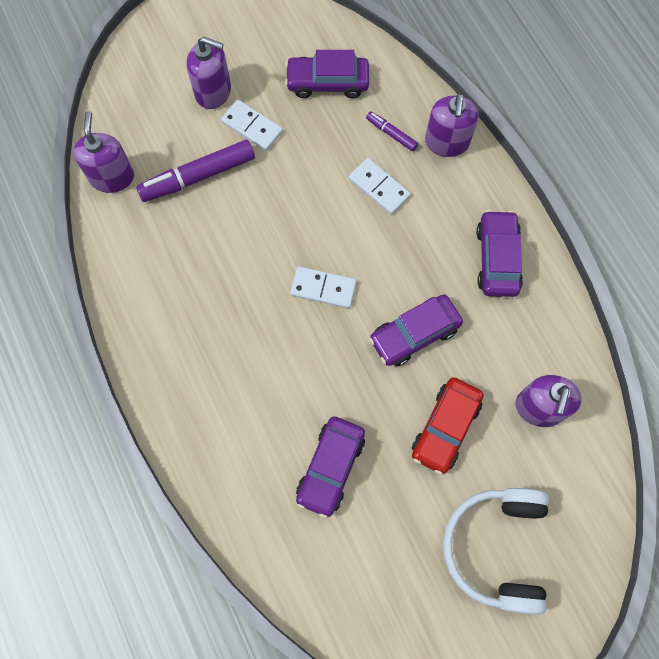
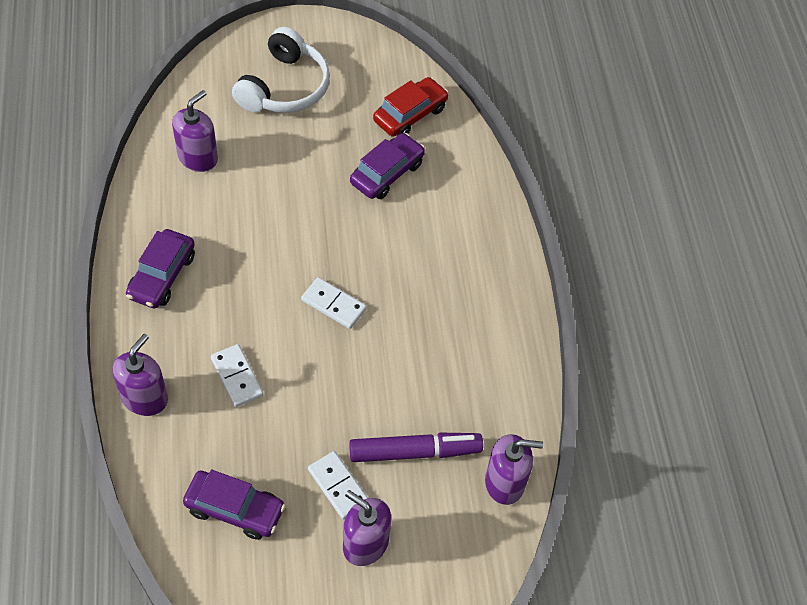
camera: 165 degrees left, 15 degrees down
(112, 177) = (505, 482): purple soap dispenser -> purple soap dispenser turned 105 degrees counterclockwise
(391, 134) = (196, 427): purple marker -> none
(414, 334) = (270, 242): purple car -> none
(445, 428) = (281, 169): red car -> red car (410, 114)

